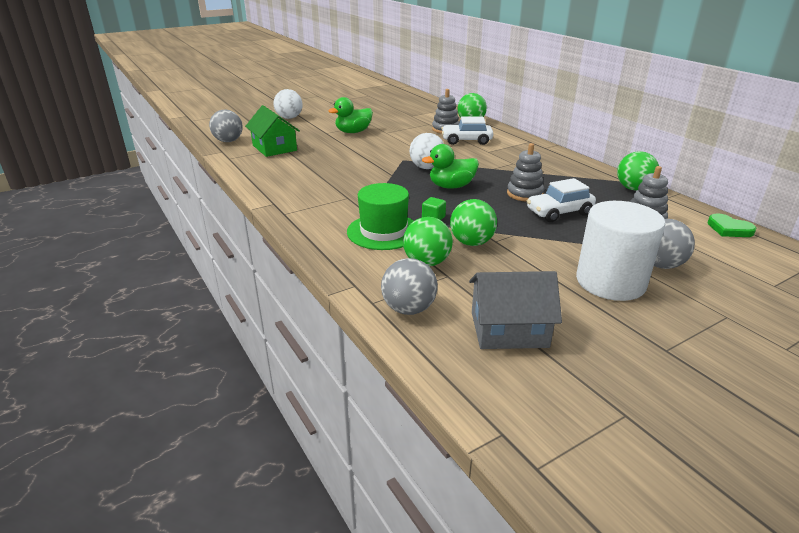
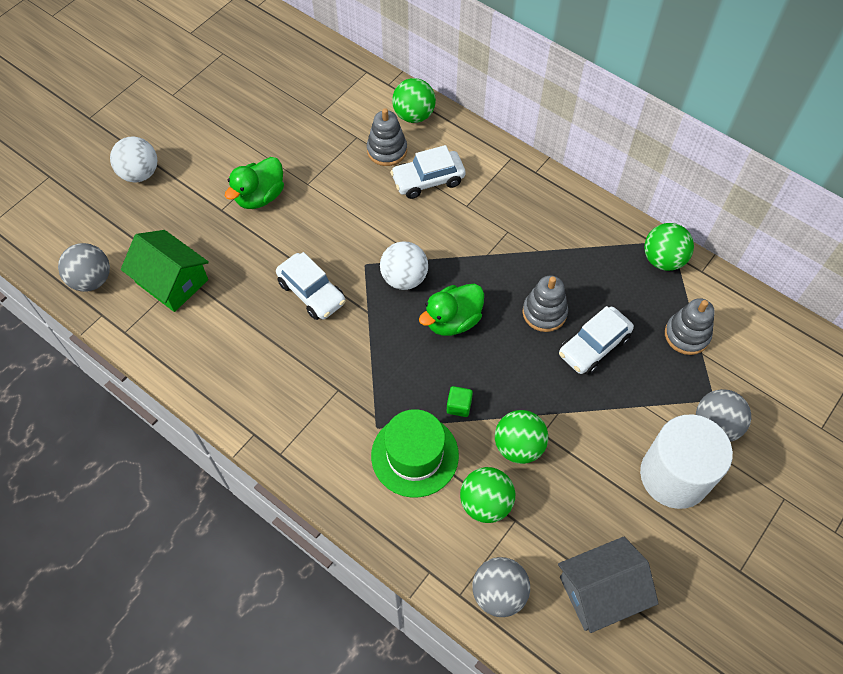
camera: 20 degrees left, 30 degrees up
(359, 163) = (312, 293): none -> white car
(729, 229) = (773, 326): green heart -> none

